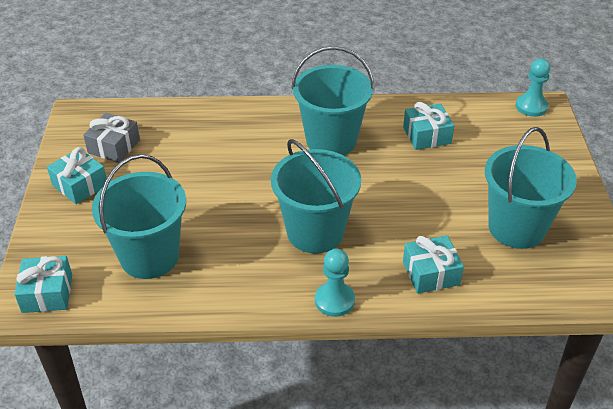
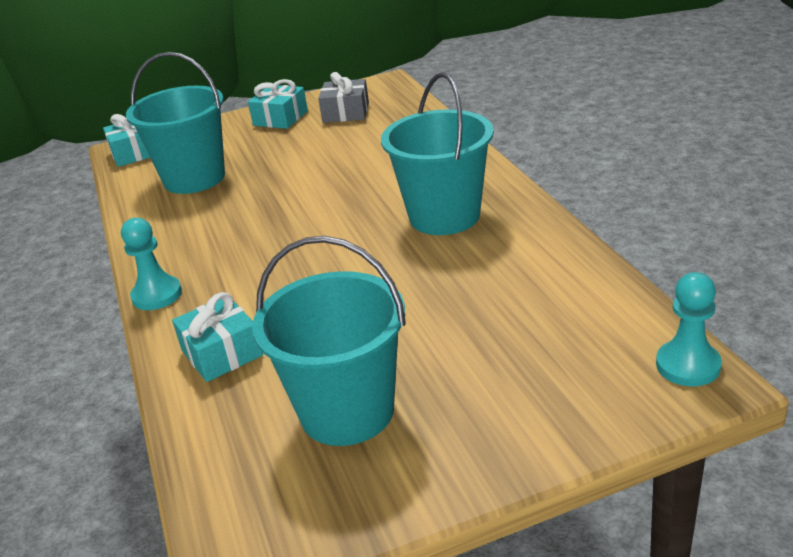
camera: 75 degrees right, 10 degrees down
(315, 232) = (266, 252): turquoise bucket -> none
(427, 135) = (513, 282): turquoise gift -> none

